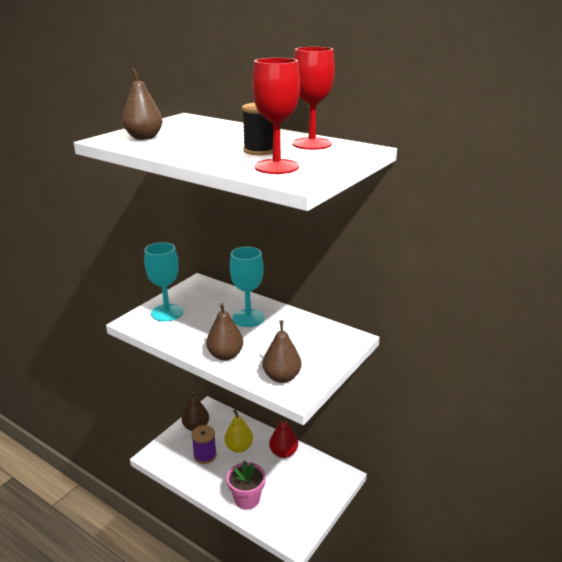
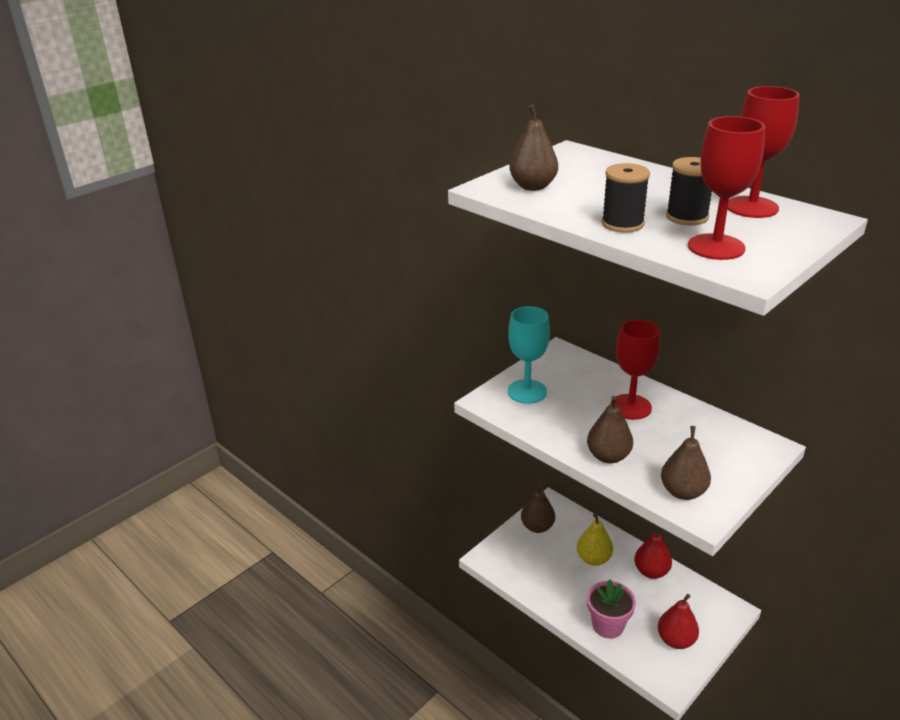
camera: 10 degrees right, 5 degrees up
(205, 455) = (551, 565): purple spool -> none
(207, 156) = (622, 224): none -> black spool
(248, 318) = (630, 407): turquoise goblet -> red goblet
(300, 504) = (676, 640): none -> red pear

